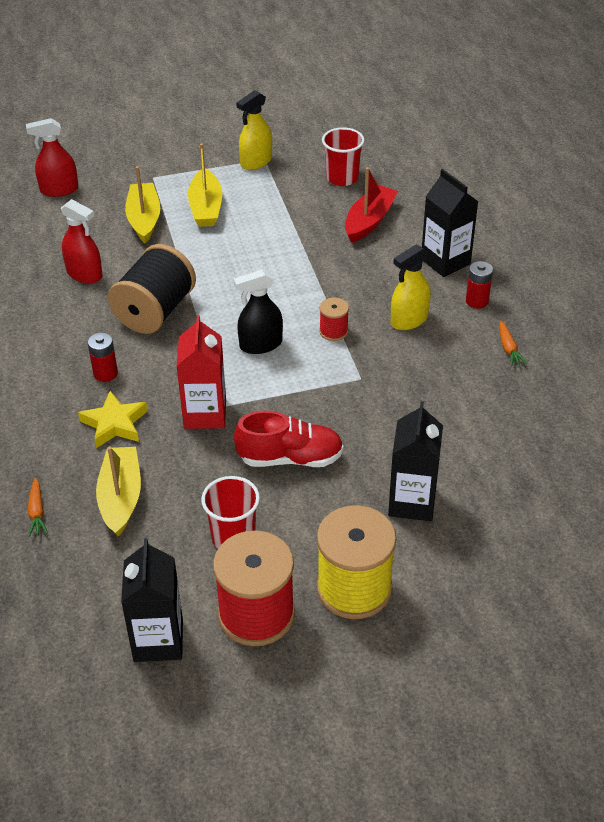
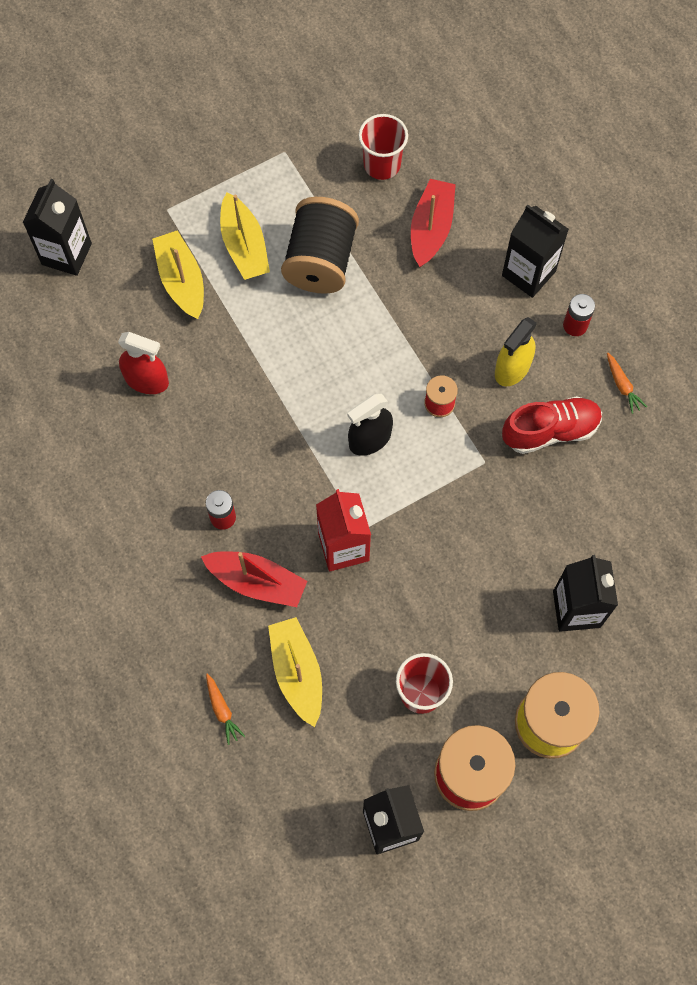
camera: 15 degrees left, 25 degrees up
(59, 190) = (66, 254): red spray bottle -> black carton
(114, 424) = (257, 582): yellow star -> red boat
(155, 311) = (243, 418): black spool -> black spool (320, 261)
(256, 162) = (277, 158): yellow spray bottle -> none
(290, 458) = (445, 583): red shoe -> red shoe (550, 431)

